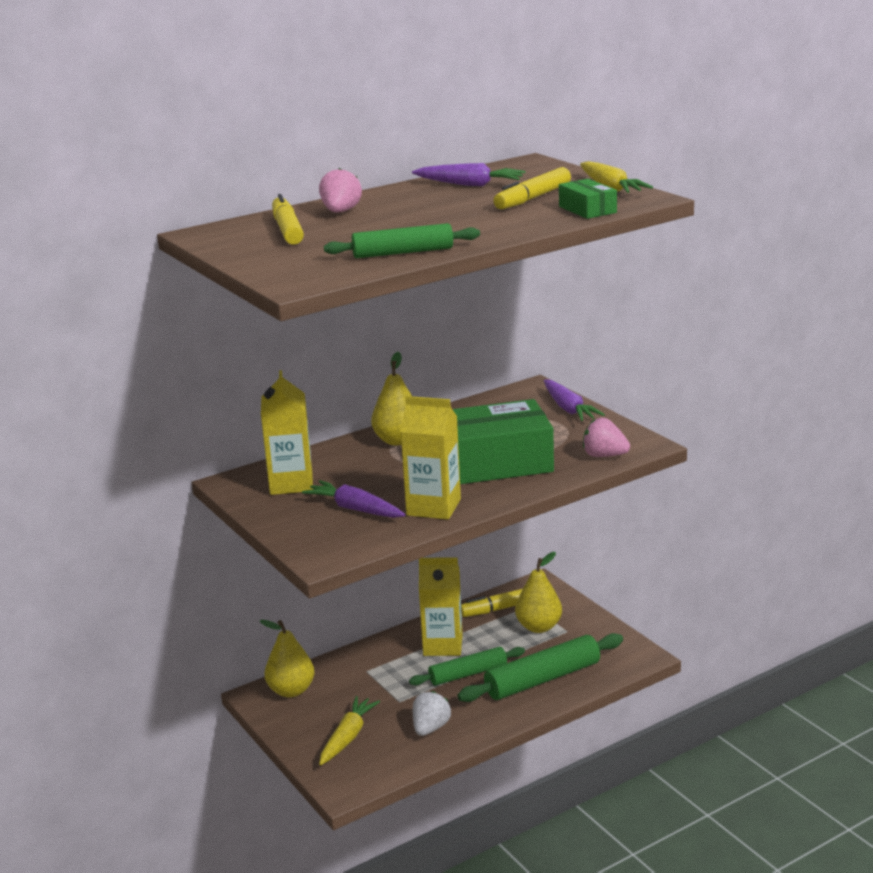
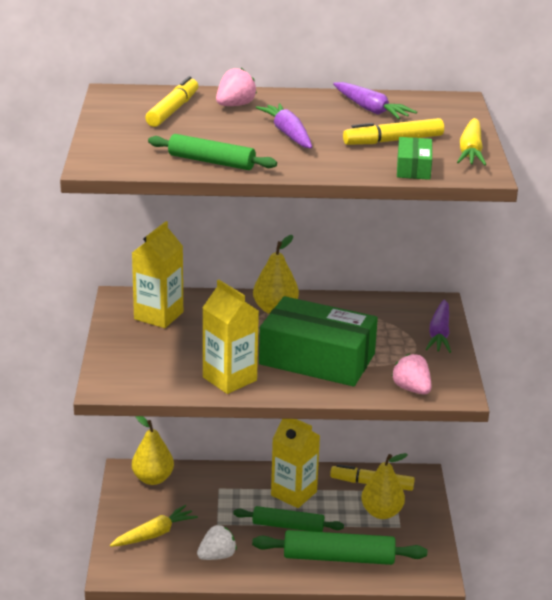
camera: 30 degrees right, 5 degrees up
(355, 509) = (175, 356): purple carrot -> purple carrot (288, 134)

